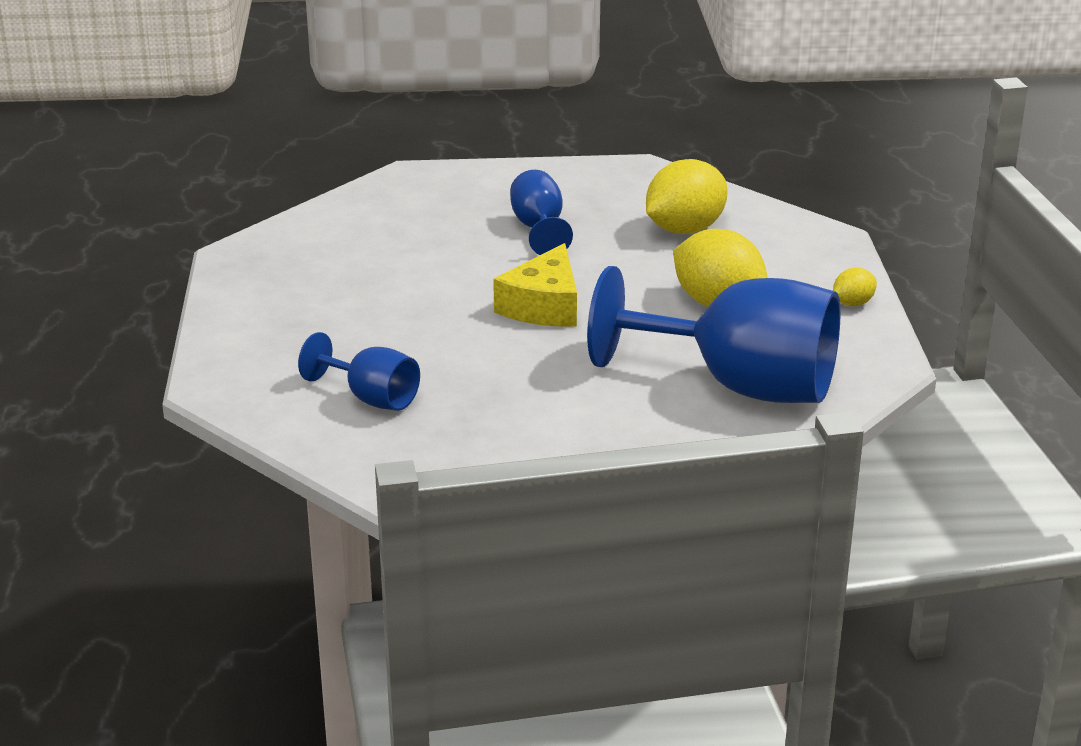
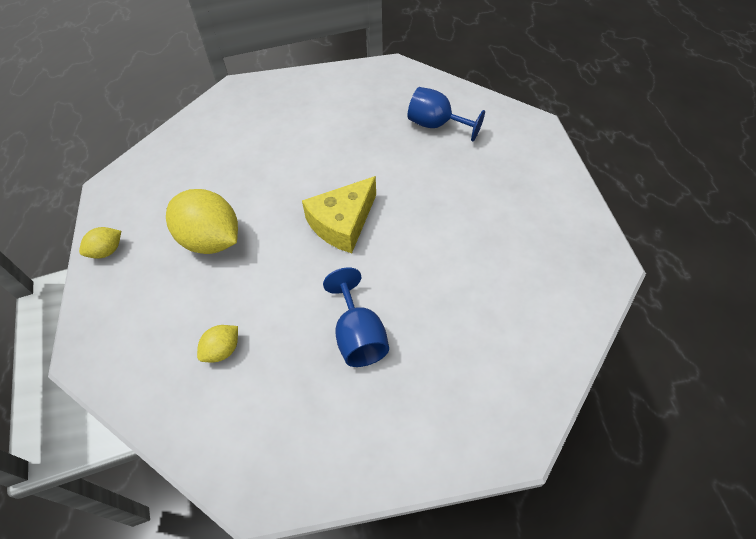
camera: 175 degrees right, 25 degrees up
(544, 306) = (342, 223): yellow cheese -> yellow cheese turned 150 degrees counterclockwise
(684, 229) = (222, 350): yellow lemon -> yellow lemon, size x0.49
(739, 385) = (212, 157): blue goblet -> none

